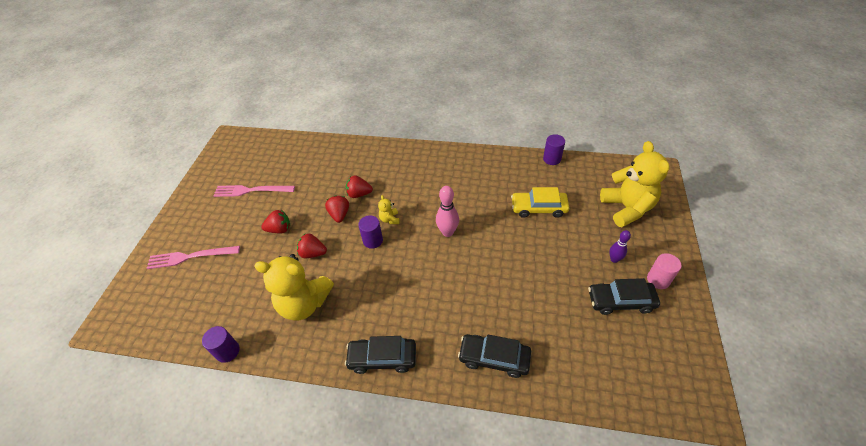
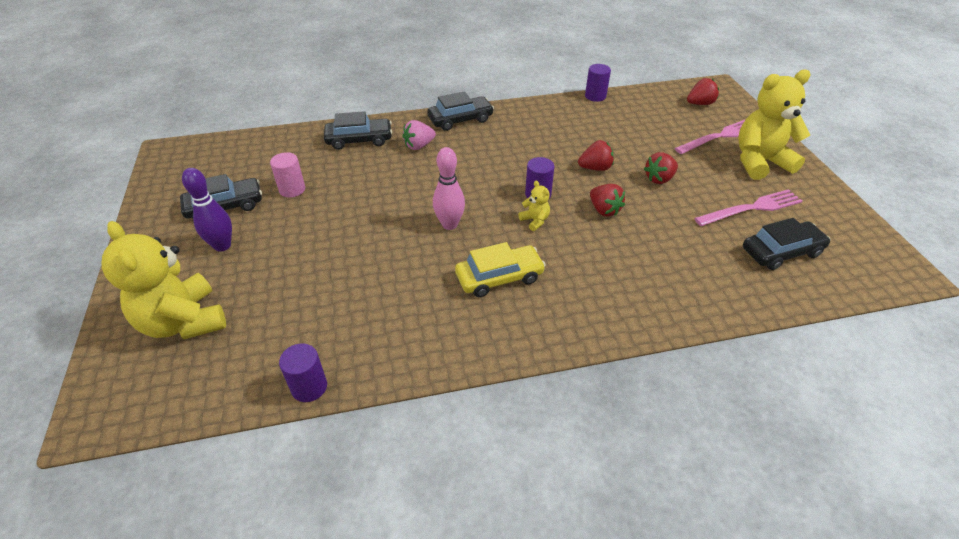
camera: 155 degrees right, 5 degrees down
(271, 162) = (781, 252): none -> black car
(304, 303) = (562, 133): yellow teddy bear -> yellow teddy bear (759, 162)
(359, 194) = (603, 240): red strawberry -> red strawberry (700, 104)
(439, 328) = (419, 146): none -> pink strawberry
(538, 208) = (328, 286): yellow car -> yellow car (499, 277)
(614, 259) = (222, 246): purple bowling pin -> purple bowling pin, size x1.54
(658, 280) = (170, 237): pink cylinder -> pink cylinder (292, 189)

